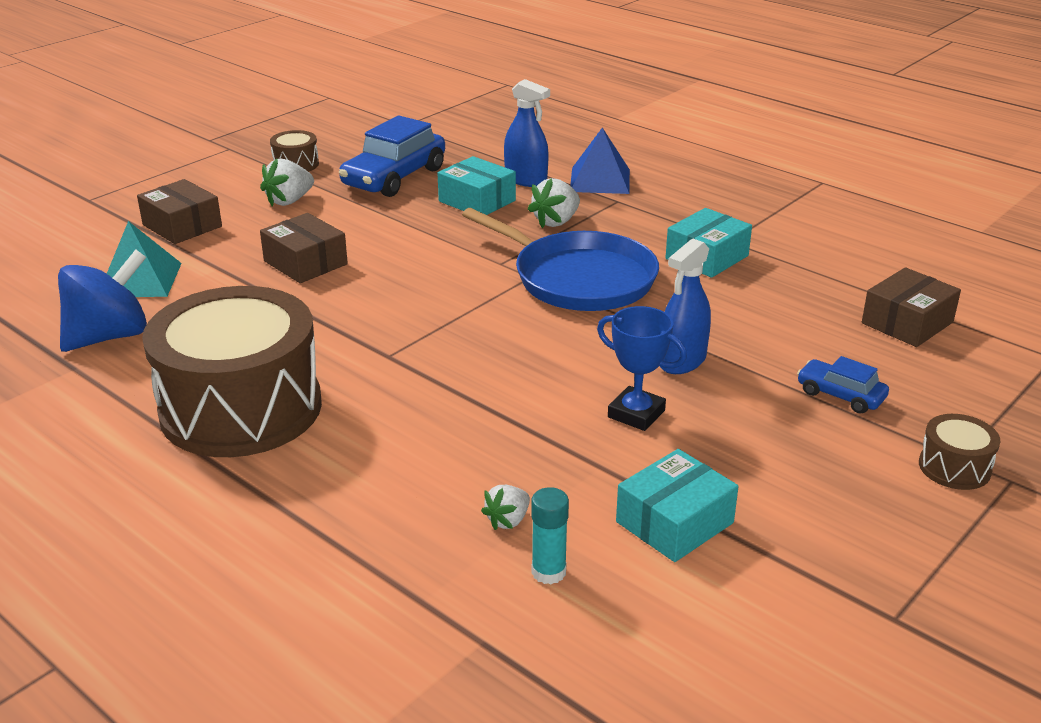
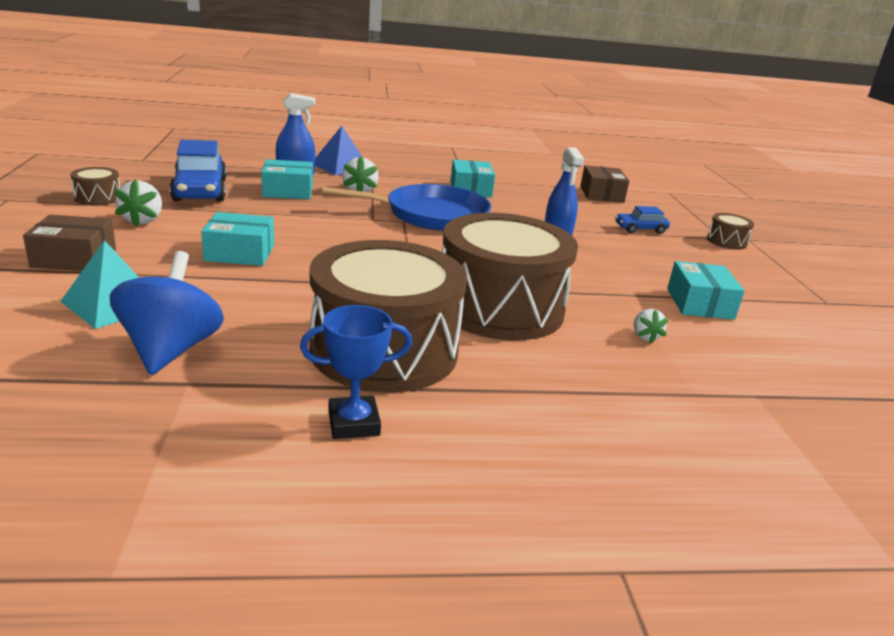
camera: 50 degrees left, 5 degrees down
(305, 262) = (240, 253): brown box -> turquoise box
(423, 416) = (500, 308): none -> brown drum
(548, 572) = (708, 349): turquoise glue stick -> none
(636, 414) = (589, 266): blue trophy -> blue trophy (353, 423)

